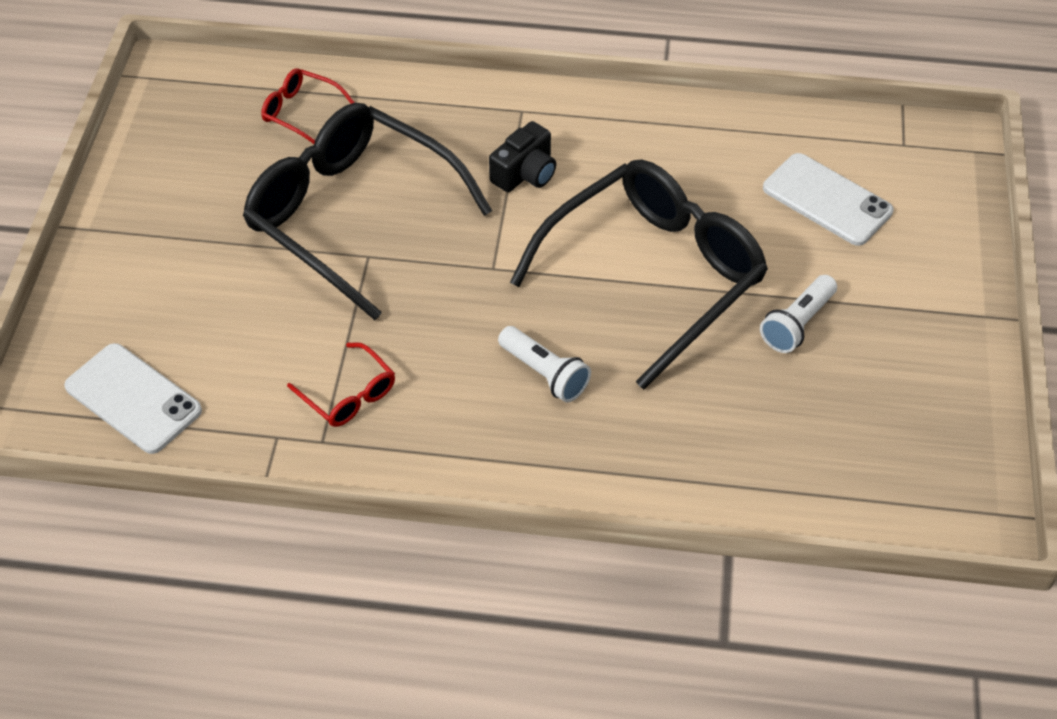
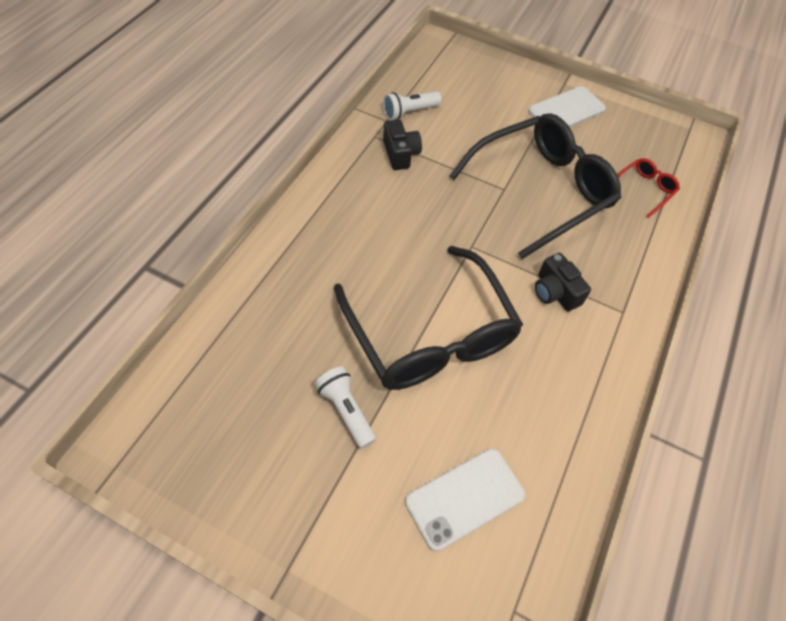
camera: 105 degrees right, 5 degrees up
(133, 399) = (437, 77): white phone -> white phone (566, 110)
(349, 395) = (400, 154): red glasses -> black camera
(544, 373) = (373, 244): white flashlight -> white flashlight (409, 112)

